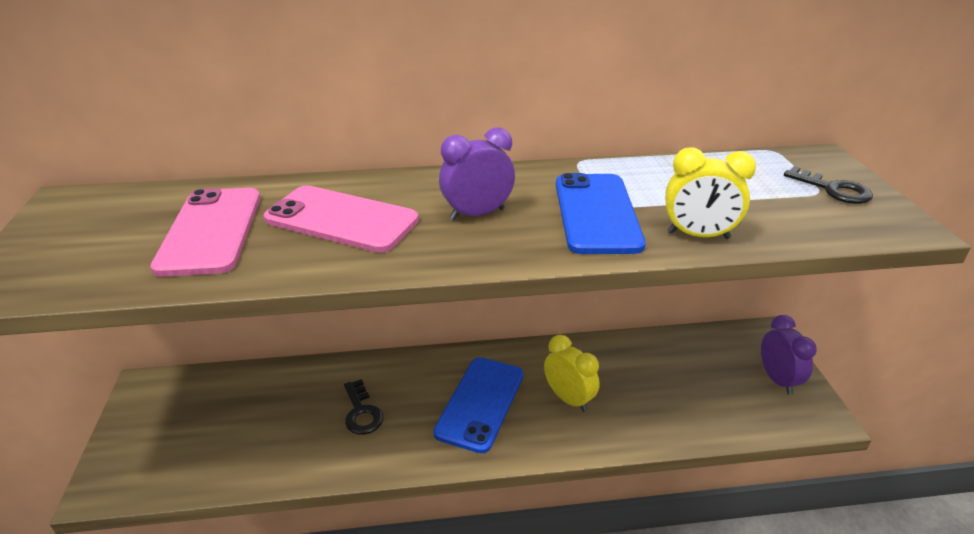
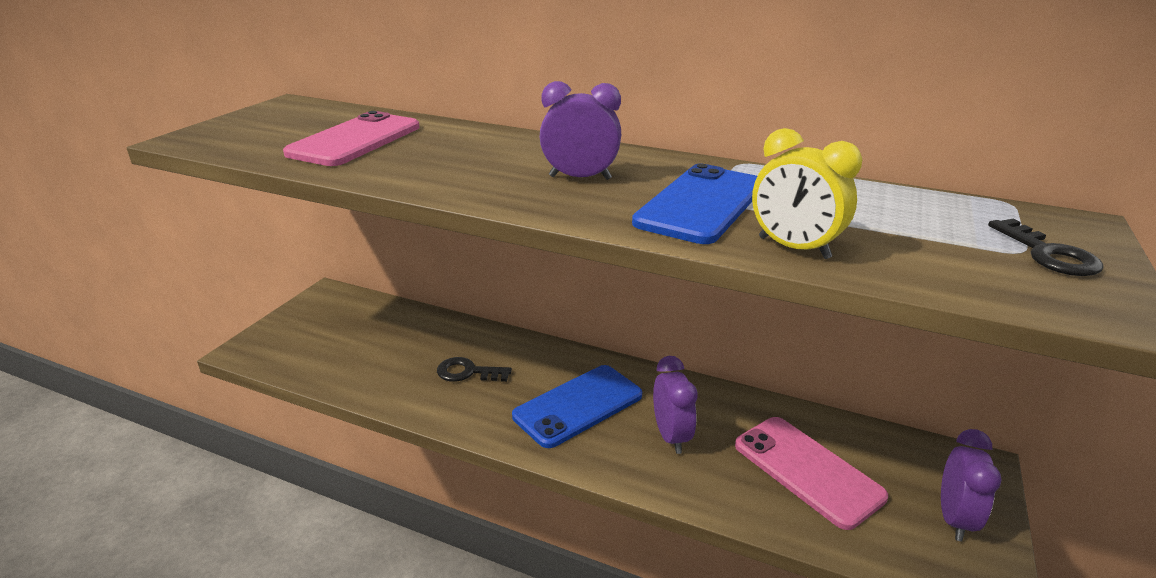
camera: 30 degrees right, 5 degrees down
(341, 220) = (459, 155): pink phone -> pink phone (807, 471)
(362, 412) = (468, 372): black key -> black key turned 90 degrees clockwise
(568, 399) = (671, 436): yellow clock -> purple clock

